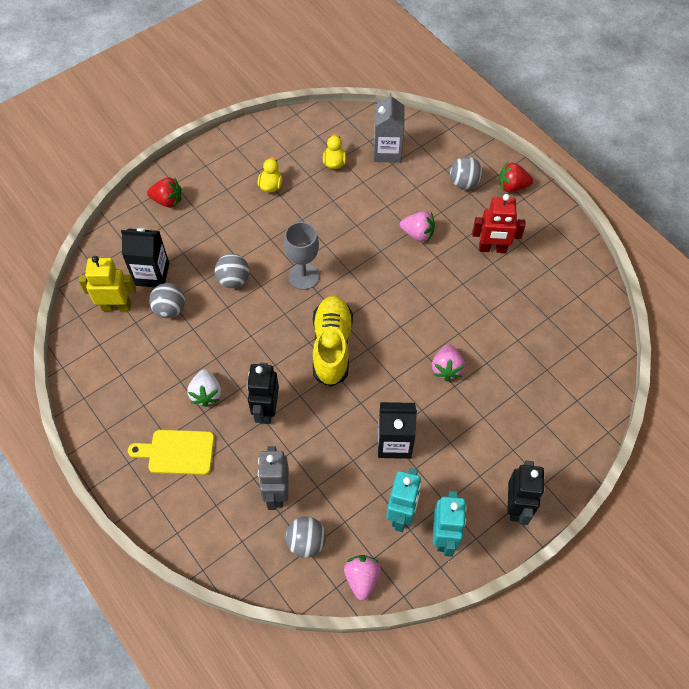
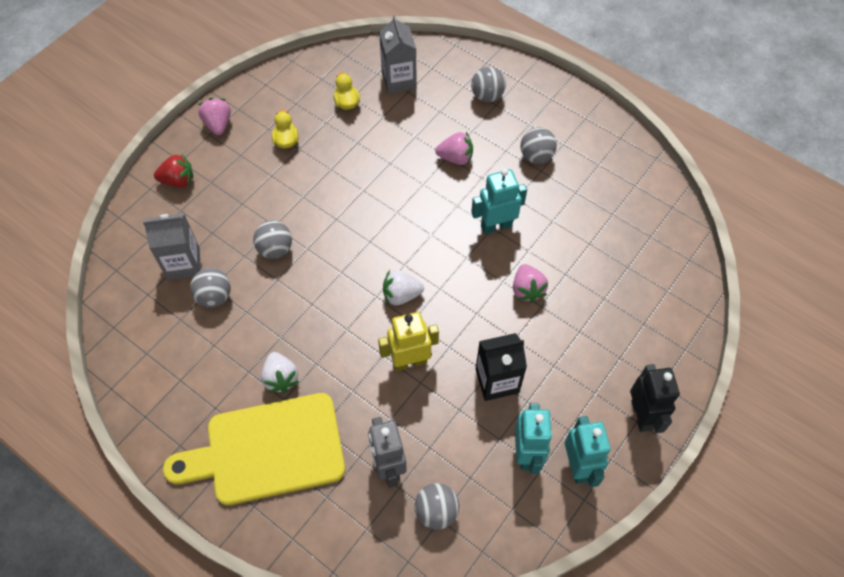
camera: 15 degrees left, 0 degrees up
(116, 306) = (153, 307): yellow robot -> yellow robot (409, 361)
(152, 274) = (183, 263): black carton -> grey carton
(177, 452) = (267, 450): yellow cutting board -> yellow cutting board, size x1.84
(266, 410) = (351, 380): black robot -> none
(303, 276) = (349, 228): grey goblet -> none
(332, 346) = (401, 295): yellow shoe -> white strawberry
(362, 578) = (506, 534): pink strawberry -> pink strawberry (218, 124)
(436, 304) = (496, 226): none -> turquoise robot
(492, 248) = (536, 156): red robot -> grey ball
(512, 186) = (536, 89): red strawberry -> none

